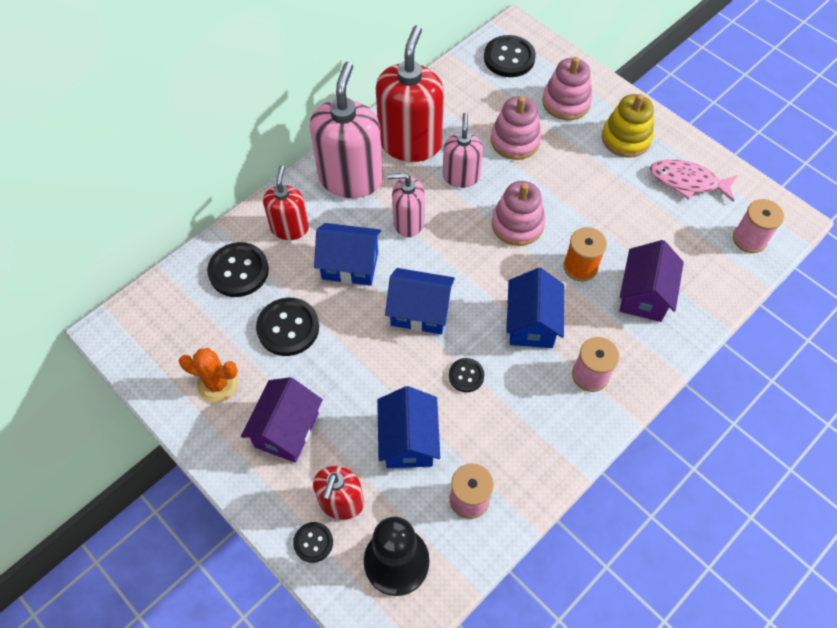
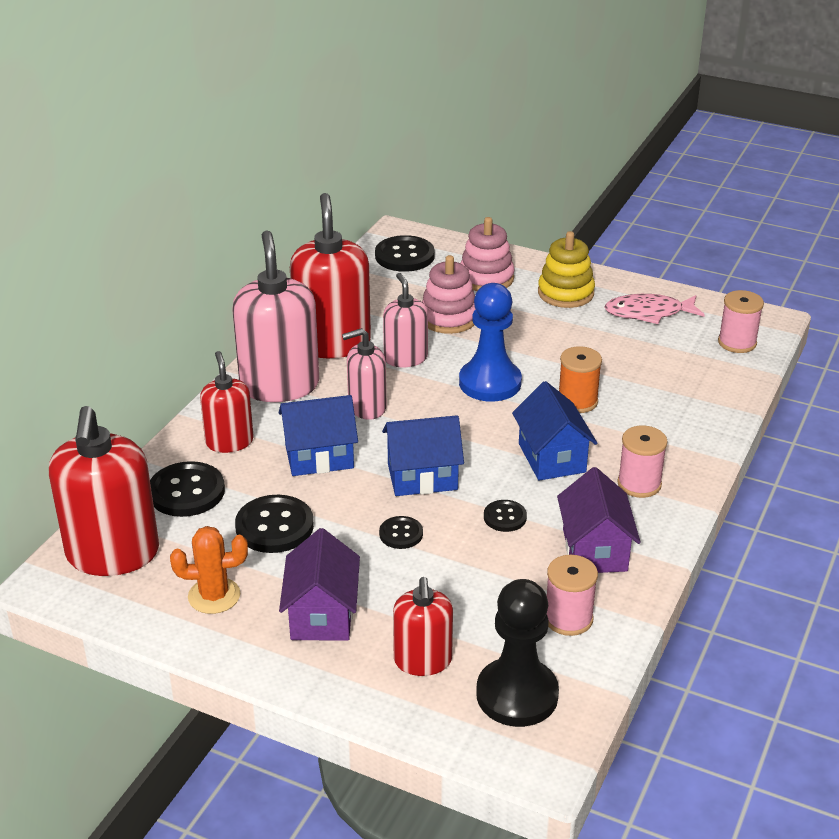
camera: 20 degrees left, 25 degrees down
(163, 317) = (113, 554): none -> red soap dispenser
(313, 542) = (409, 705): black button -> black button (401, 534)
(408, 440) = (471, 587): blue house -> none
(517, 224) = (490, 383): pink stacking toy -> blue pawn
(644, 295) = (657, 408): purple house -> purple house (594, 550)

